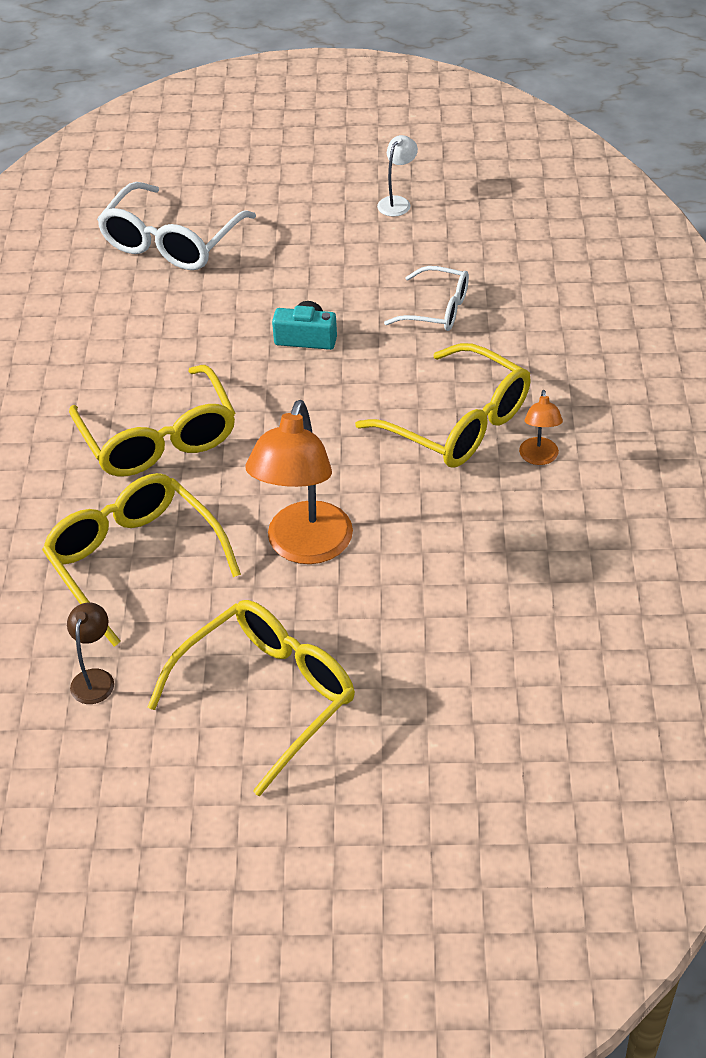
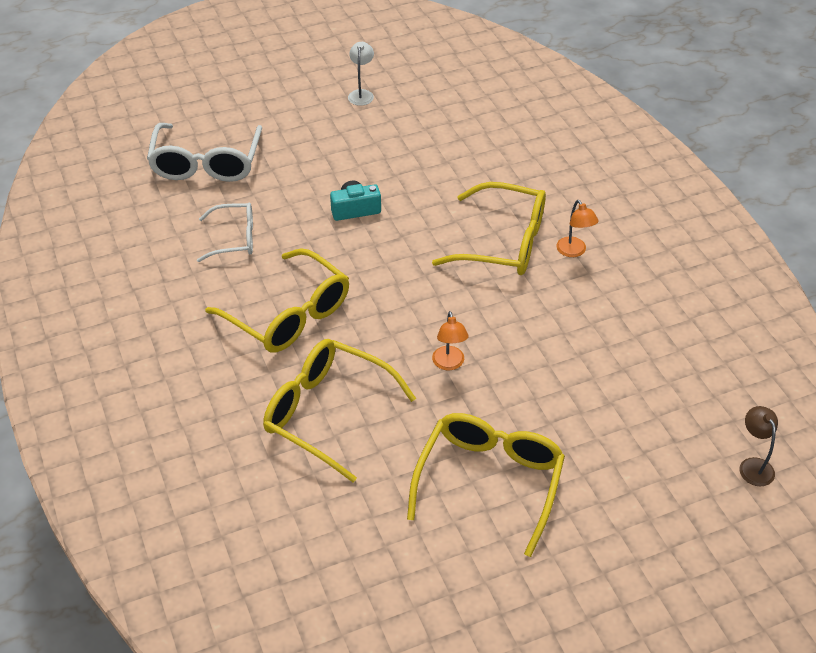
camera: 25 degrees left, 0 degrees up
(95, 678) = (352, 511): brown lamp -> brown lamp (753, 465)
(304, 547) = (449, 364): orange lamp -> orange lamp, size x0.48
(437, 309) = (438, 165): white glasses -> white glasses (235, 238)

